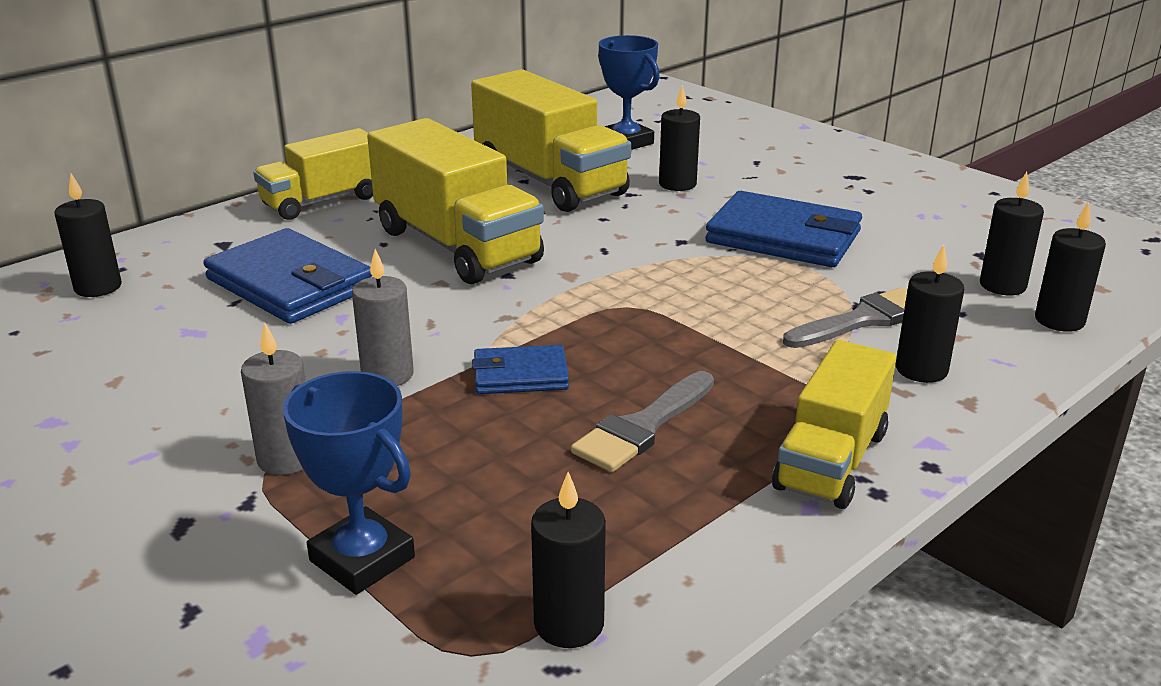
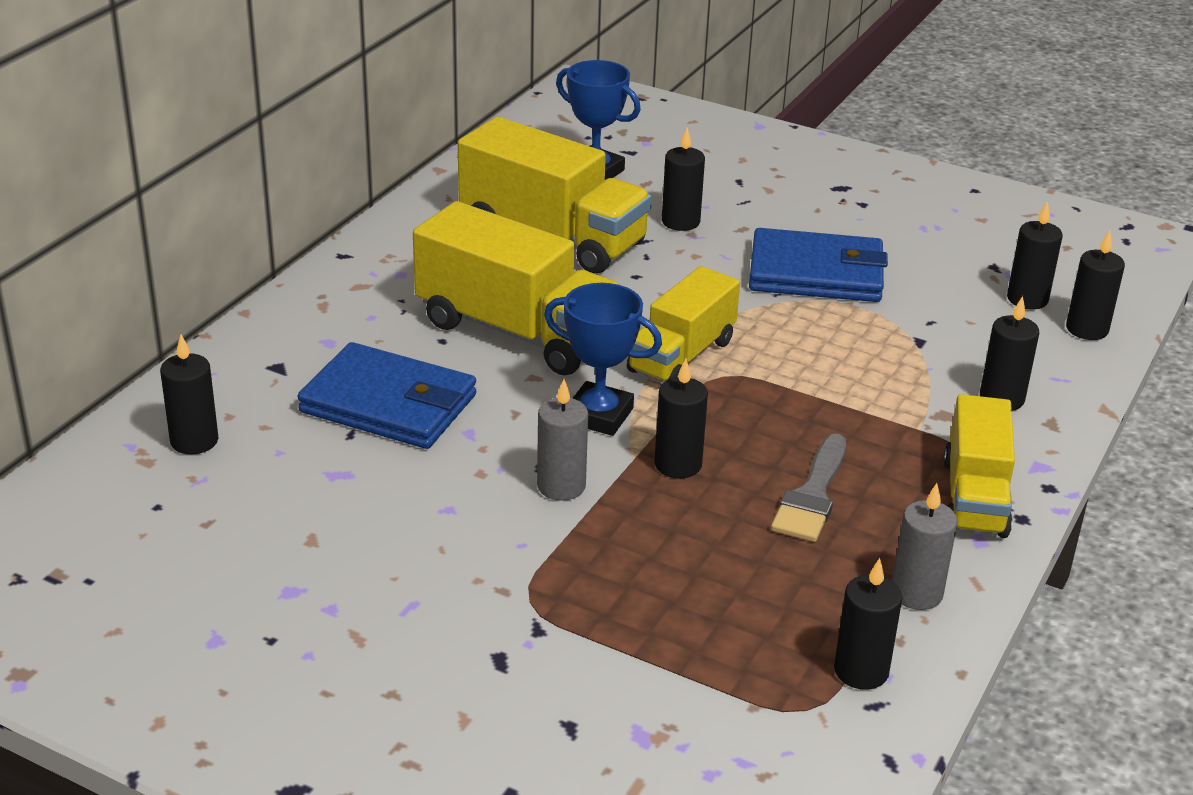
camera: 20 degrees left, 5 degrees up
(286, 459) = (538, 583): grey candle -> grey candle (916, 593)
(322, 201) = (336, 297): yellow truck -> yellow truck (681, 356)
(362, 559) = (670, 656): blue trophy -> blue trophy (599, 415)
(520, 375) = (678, 465): blue wallet -> black candle
(863, 320) = (931, 355): grey brush -> none

